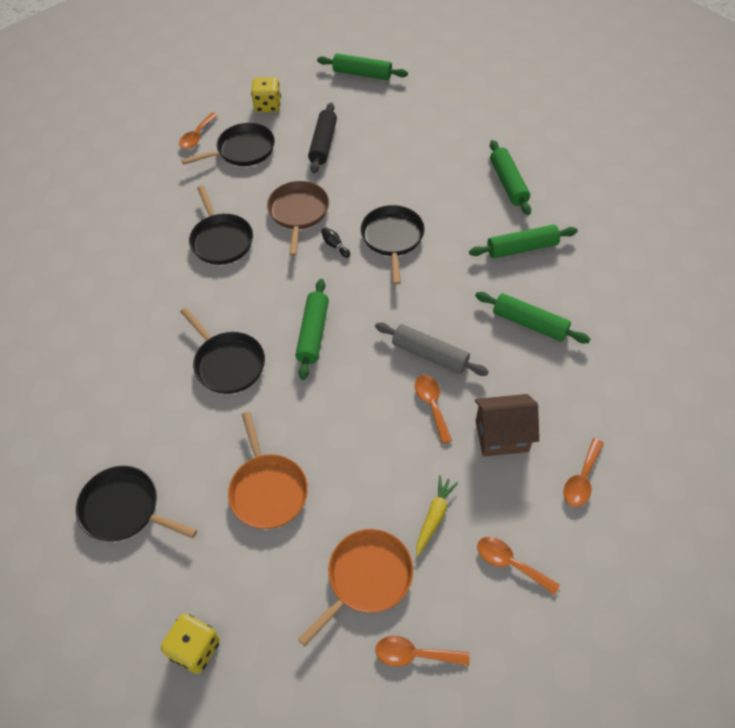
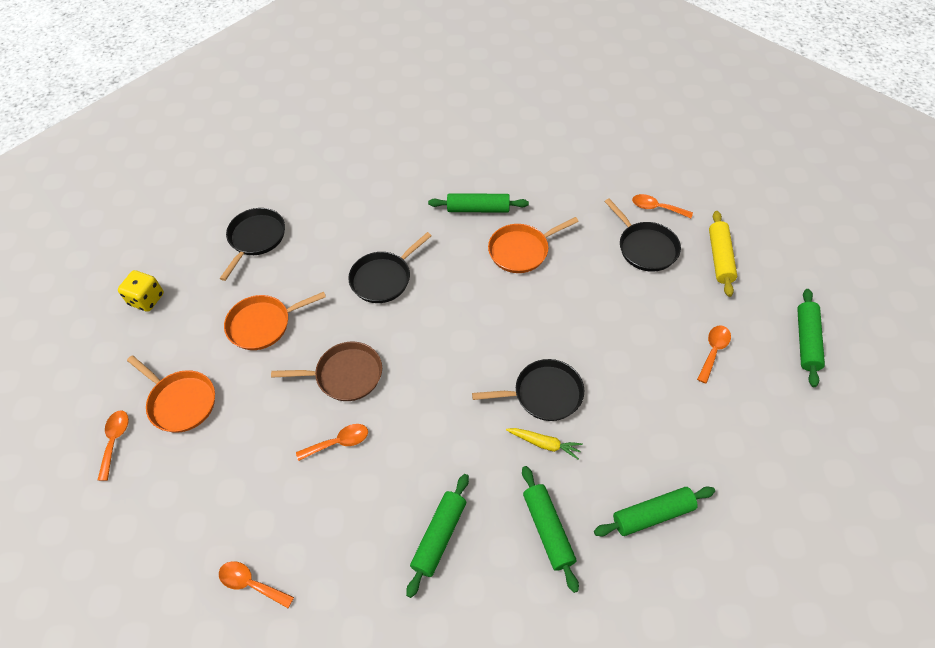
camera: 85 degrees right, 0 degrees up
(221, 240) = (521, 250): black pan -> orange pan
(267, 106) = (719, 258): yellow dice -> yellow rolling pin
(298, 213) = (566, 306): brown pan -> brown pan (345, 375)
(313, 333) = (417, 337): green rolling pin -> green rolling pin (478, 209)
(323, 144) = (673, 316): black rolling pin -> none
(335, 246) = (526, 343): black bowling pin -> none
(430, 355) = (396, 438): grey rolling pin -> none
(434, 517) = (226, 450): yellow carrot -> yellow carrot (544, 444)
(501, 436) = (302, 507): brown house -> none
(510, 563) = (176, 514): orange spoon -> orange spoon (713, 351)

